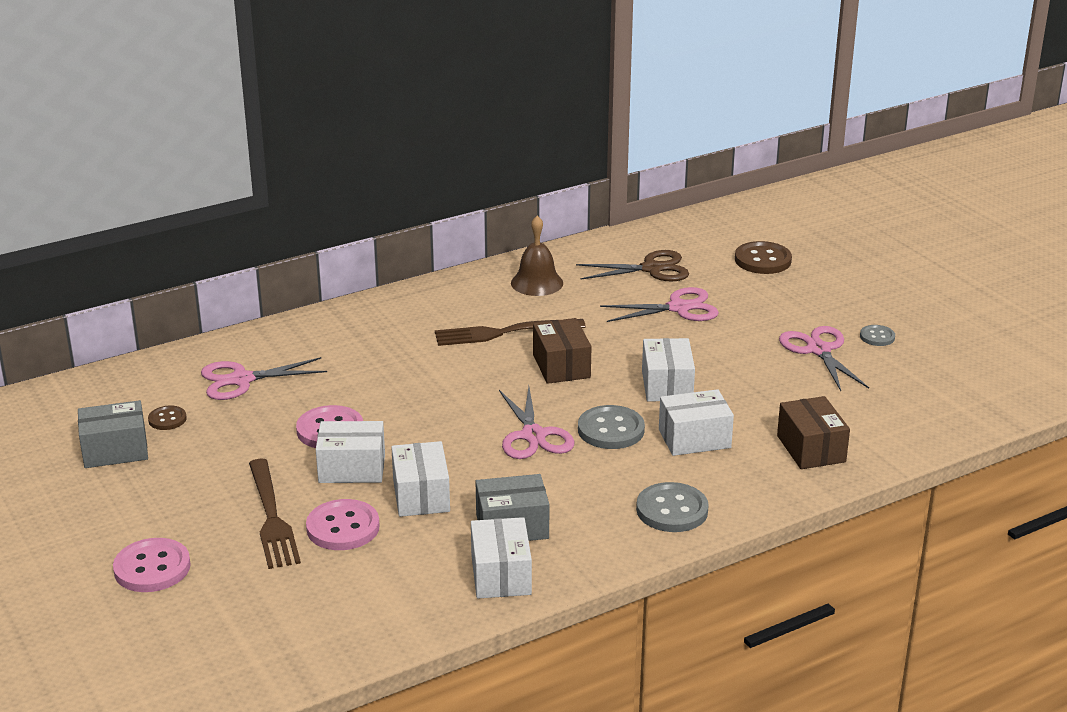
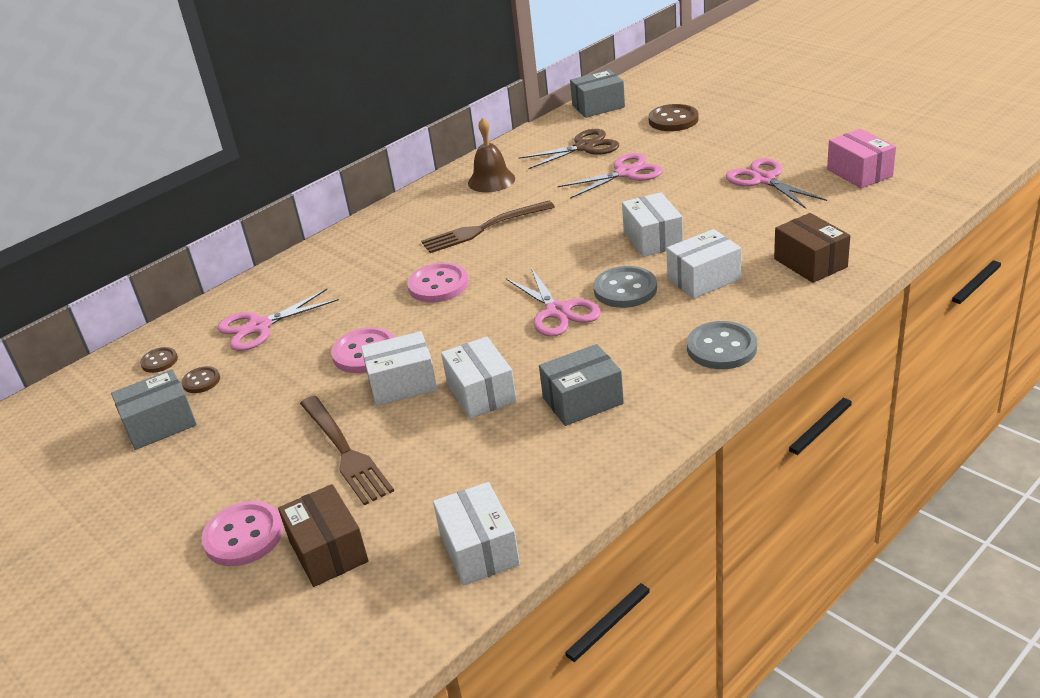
camera: 10 degrees left, 5 degrees up
(136, 390) = (159, 361): none -> brown button
(343, 527) = (420, 444): pink button -> pink button (438, 285)
(501, 575) = (597, 451): white box -> white box (479, 549)
(561, 366) = (550, 245): brown box -> brown box (328, 551)
(691, 225) = (598, 106): none -> grey box
(877, 337) = (806, 158): grey button -> none
(923, 367) = (859, 173): none -> pink box

